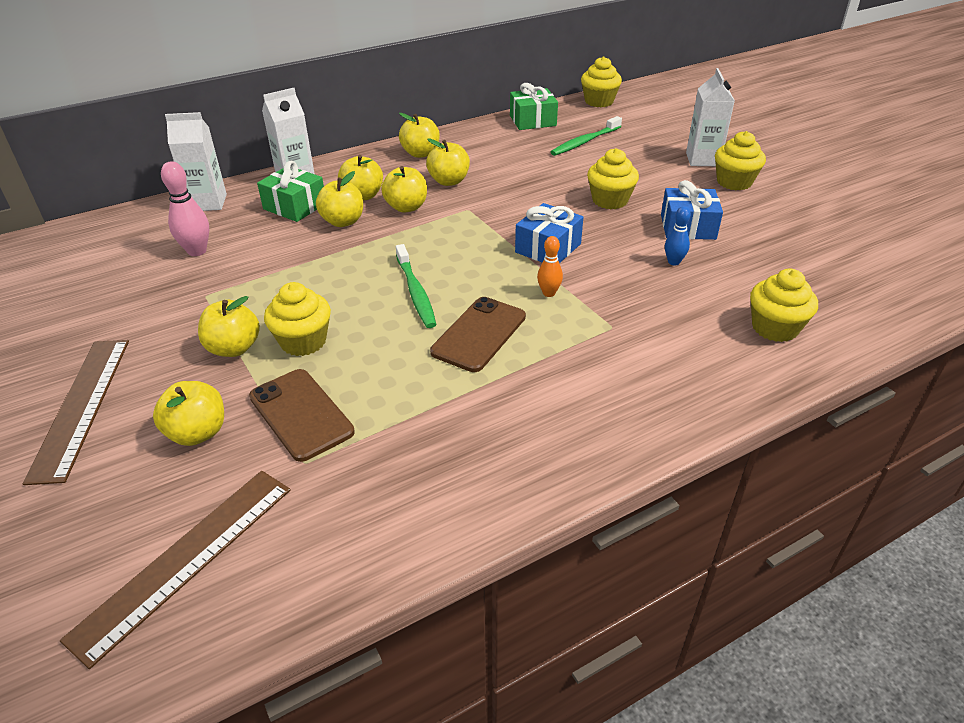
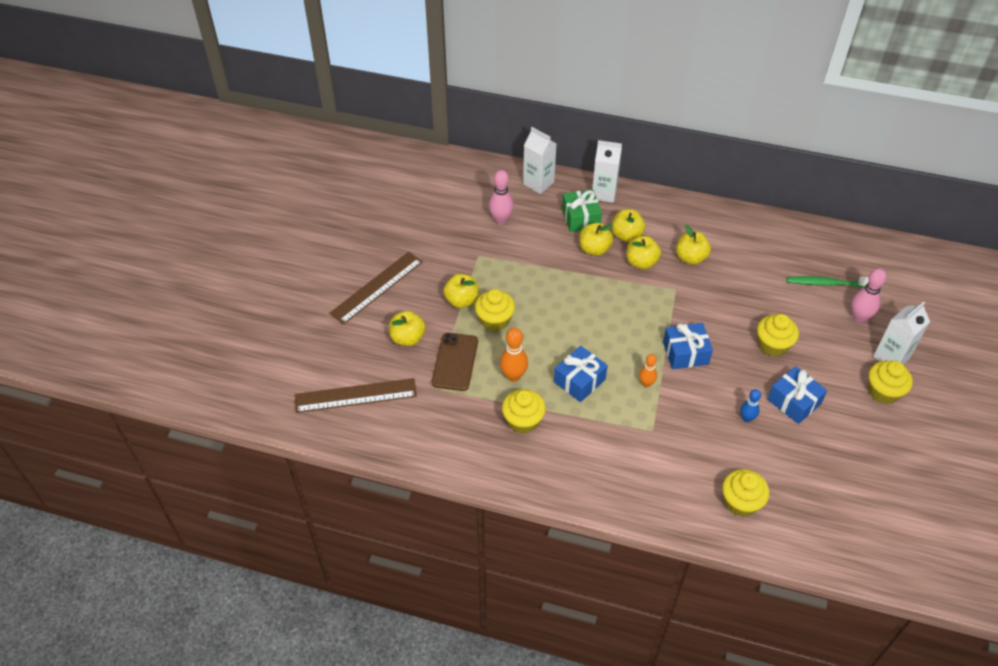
camera: 45 degrees right, 10 degrees up
(397, 379) = (513, 376): none -> orange bowling pin
(415, 292) = (578, 329): green toothbrush -> none
(420, 153) = (701, 220): yellow apple -> none
(479, 334) = (579, 381): brown phone -> blue gift
(532, 121) = (816, 238): green gift -> none
(599, 101) = (894, 250): yellow cupcake -> yellow cupcake (523, 421)
(641, 149) = (859, 317): none -> pink bowling pin

